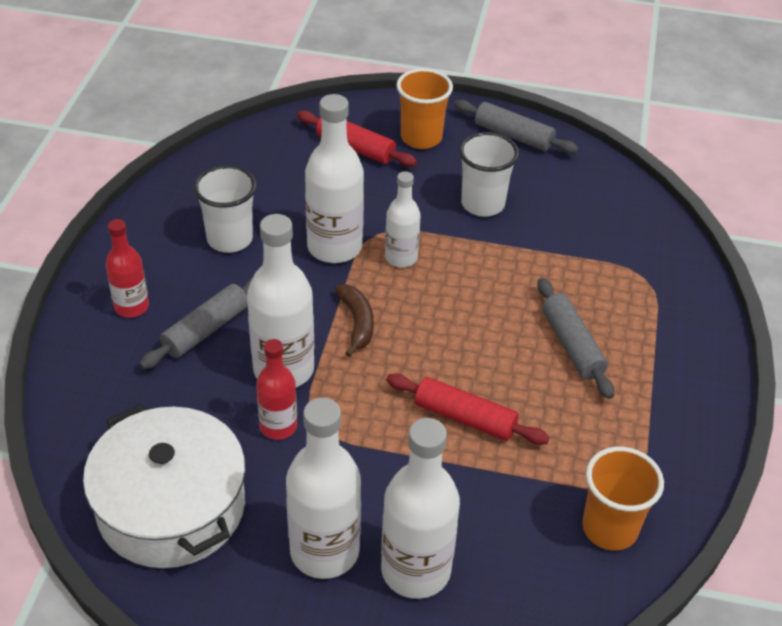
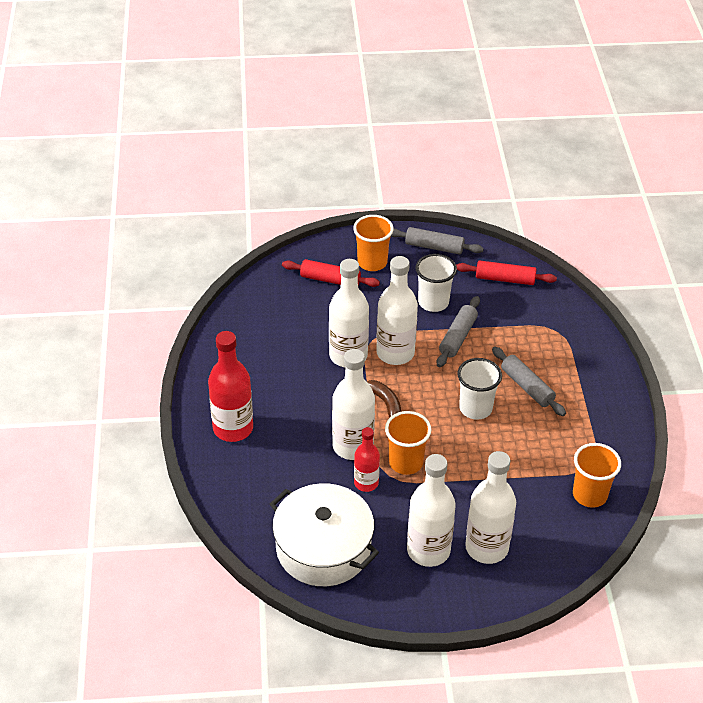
camera: 15 degrees left, 0 degrees up
(131, 307) = (233, 428): red bottle -> red bottle, size x1.69
(206, 330) = (290, 432): grey rolling pin -> grey rolling pin (458, 337)
(230, 239) = (275, 366): white cup -> white cup (475, 408)
(349, 411) = (406, 462): none -> orange cup
(401, 258) = (395, 353): white bottle -> white bottle, size x1.69
(465, 418) = (479, 449): red rolling pin -> red rolling pin (505, 279)

